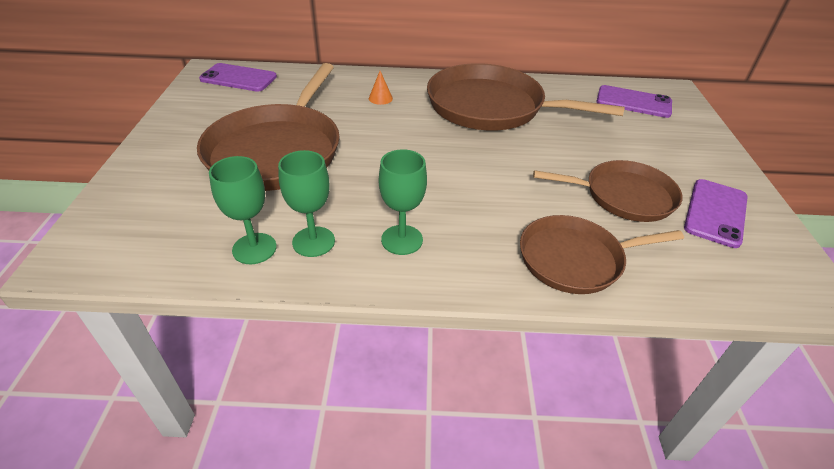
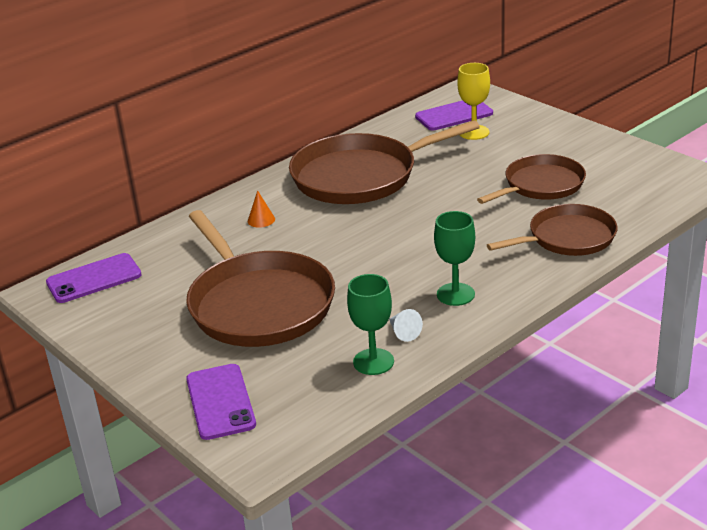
camera: 40 degrees left, 10 degrees down
(313, 241) = (403, 332): green goblet -> white cone
(575, 259) = (567, 238): brown pan -> brown pan turned 150 degrees counterclockwise
(630, 122) = (474, 132): none -> yellow goblet
(715, 213) = (602, 163): purple phone -> purple phone (220, 402)

